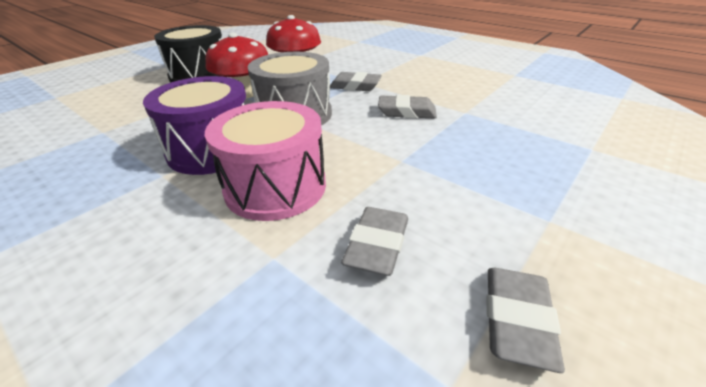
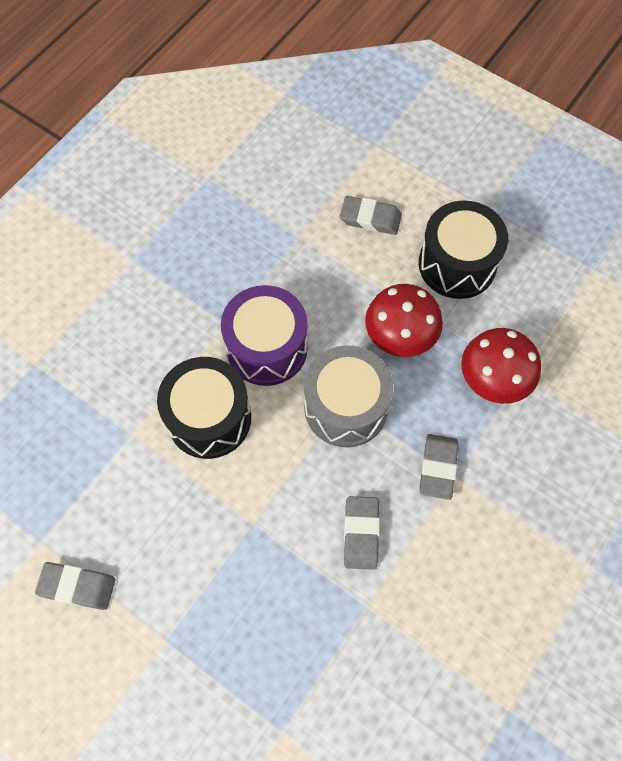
camera: 85 degrees right, 30 degrees up
(275, 187) = (209, 418): pink drum -> black drum
(377, 245) = (140, 503): grey eraser -> grey eraser (370, 218)

